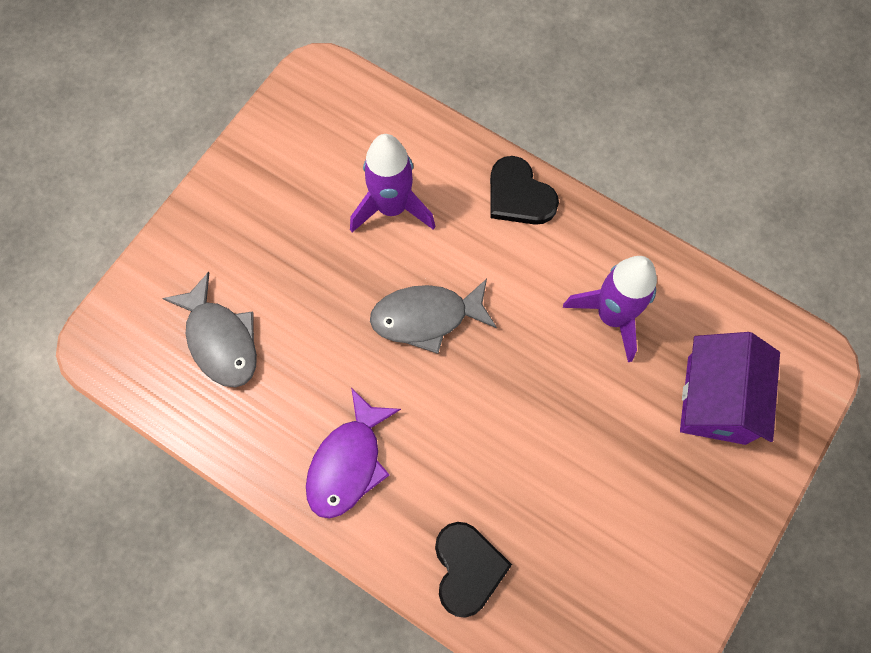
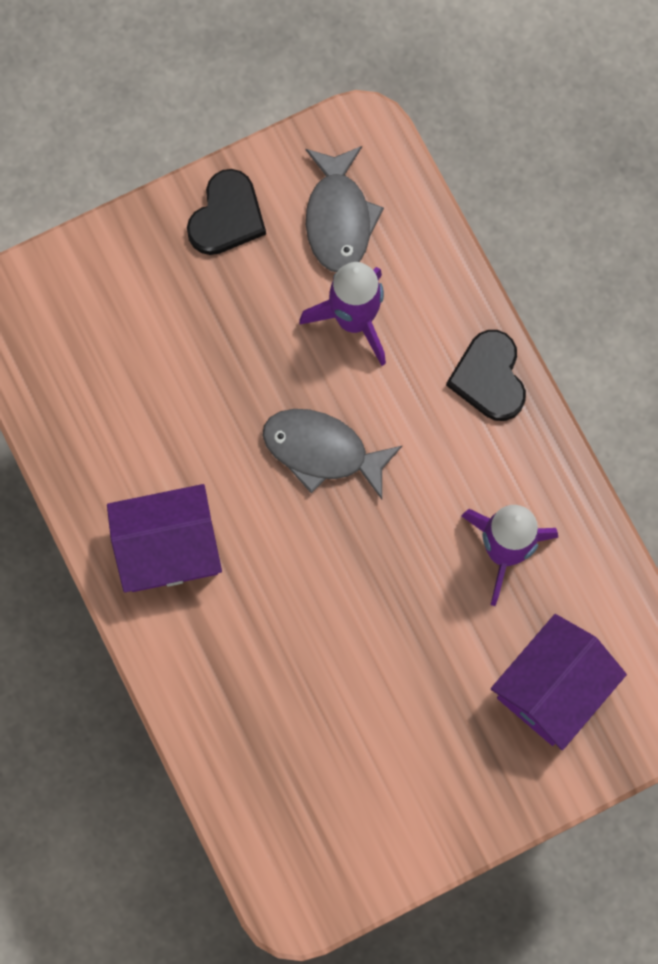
camera: 30 degrees right, 5 degrees up
(220, 340) = (114, 363): grey fish -> grey fish (338, 218)
(348, 463) = (168, 549): purple fish -> purple house
(467, 568) = (221, 706): black heart -> black heart (227, 216)

